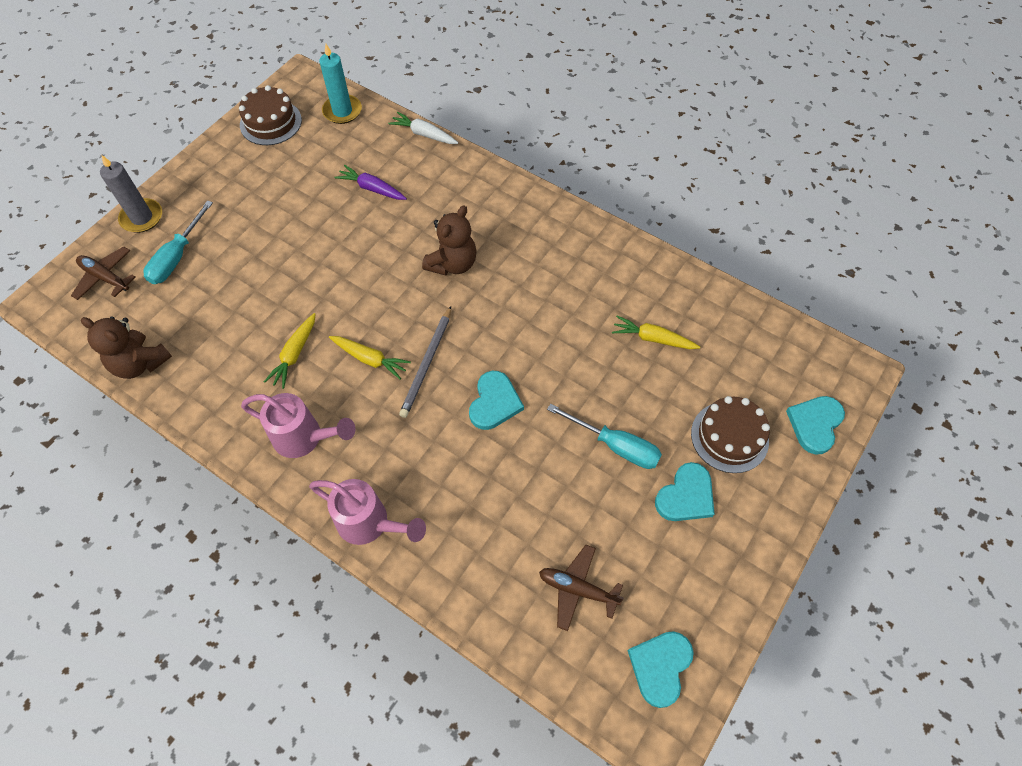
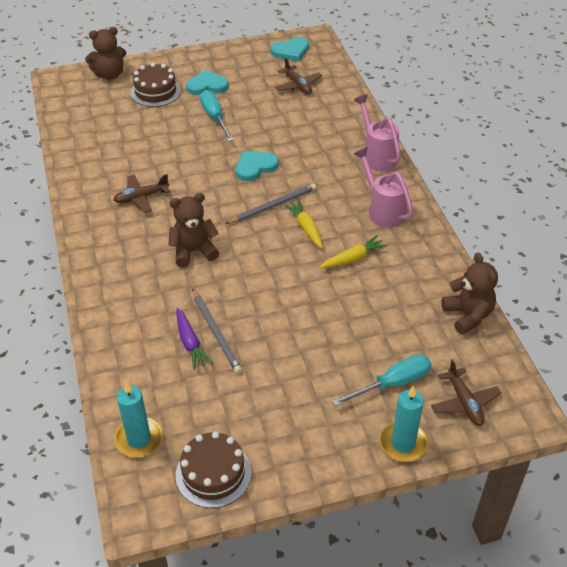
camera: 140 degrees left, 15 degrees down
(142, 218) = (403, 443): grey candle -> turquoise candle
(359, 208) = (216, 333): none -> grey pencil
(424, 134) = (99, 365): white carrot -> none
(564, 285) = (141, 197): none -> brown plane
(653, 338) = (131, 145): yellow carrot -> none
(815, 424) = (109, 75): turquoise heart -> brown teddy bear

